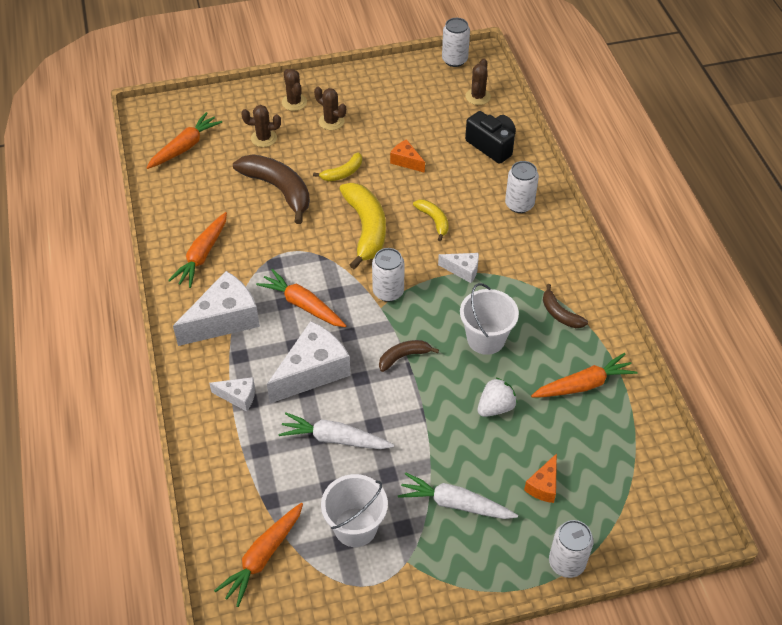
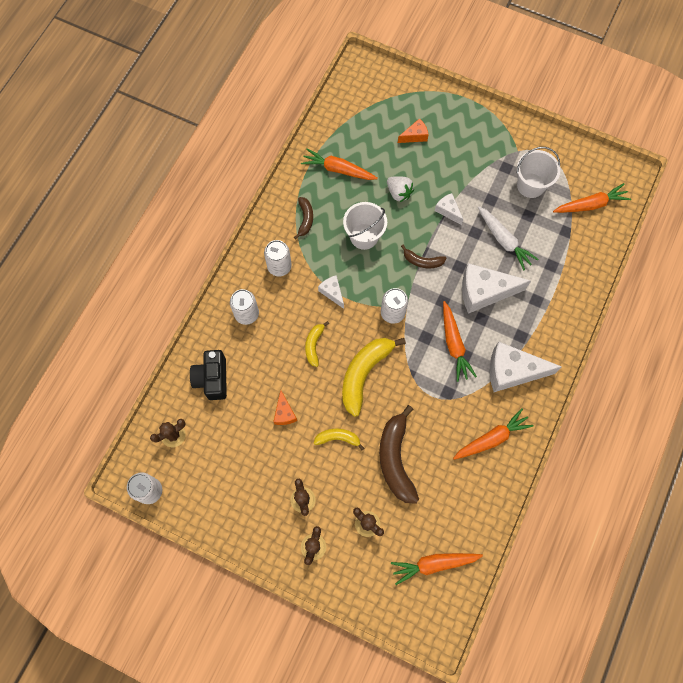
camera: 140 degrees left, 20 degrees up
(238, 397) = (541, 308): white cheese -> white cheese (448, 211)
(455, 504) = (468, 160): white carrot -> none
(495, 407) = (399, 193): white strawberry -> white strawberry turned 135 degrees counterclockwise
(566, 562) = (440, 95): white can -> white can (279, 266)

